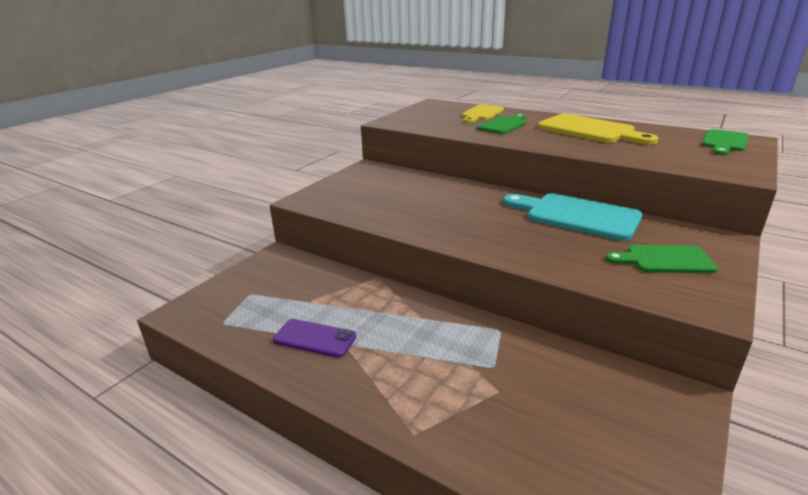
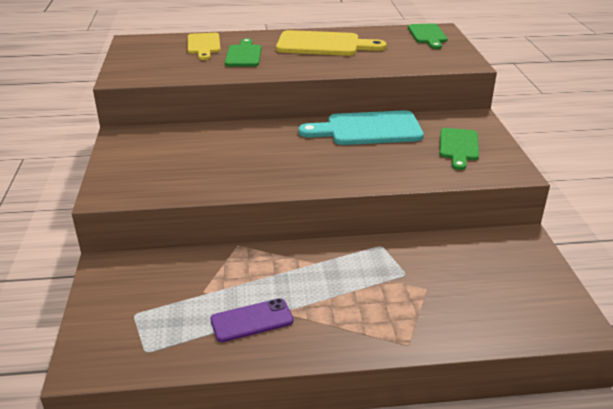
camera: 40 degrees left, 5 degrees up
(664, 260) = (458, 146): green cutting board -> green cutting board turned 45 degrees counterclockwise

